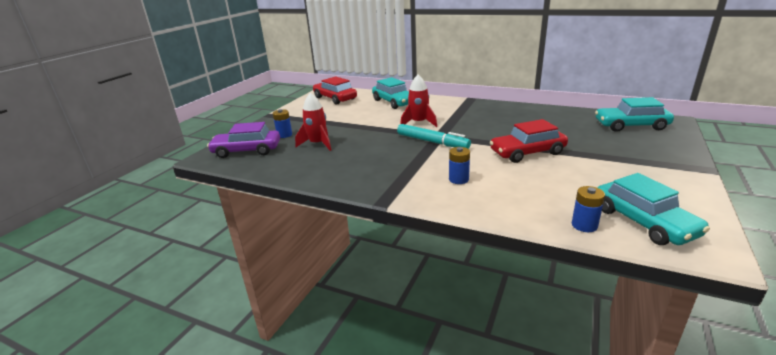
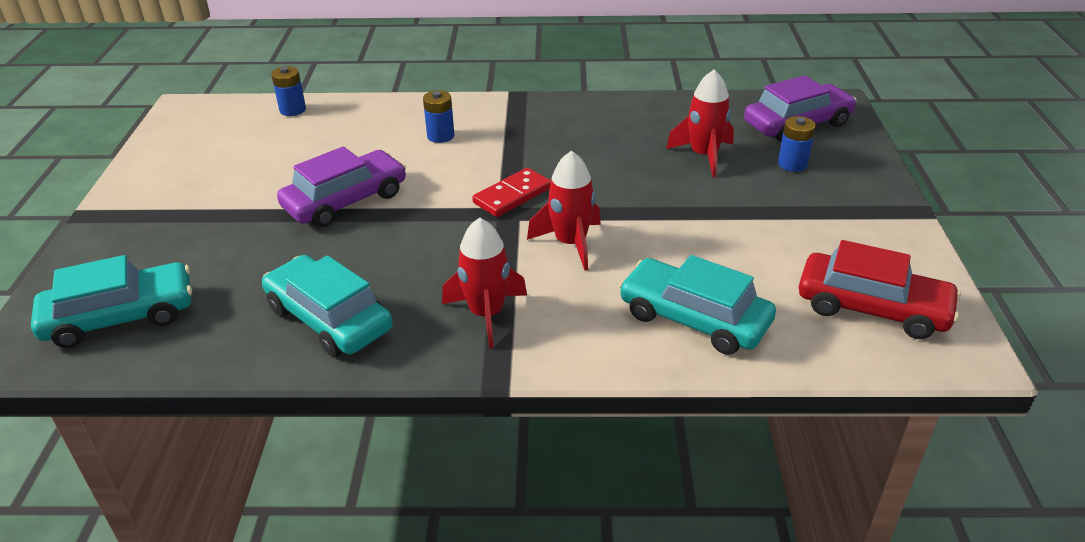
camera: 155 degrees right, 10 degrees up
(432, 142) = (512, 195): turquoise marker -> red domino
(467, 110) = (486, 314): none -> red rocket
(527, 152) = (346, 201): red car -> purple car
(643, 222) = (228, 124): turquoise car -> turquoise car (329, 318)

